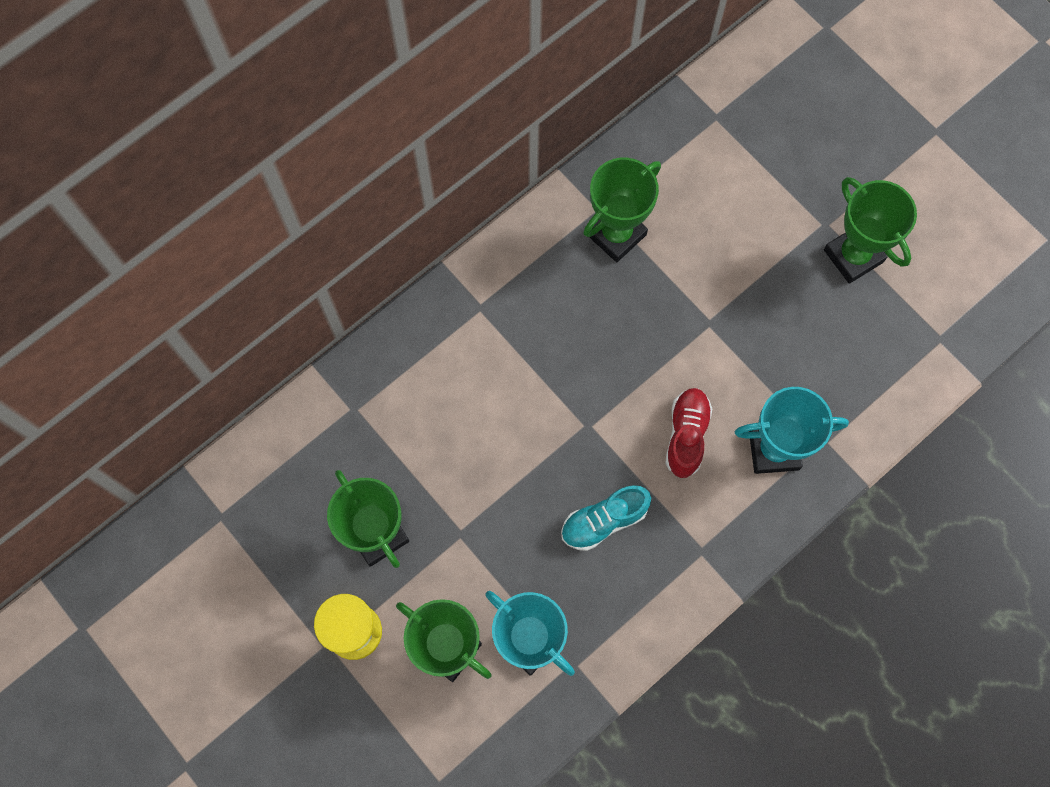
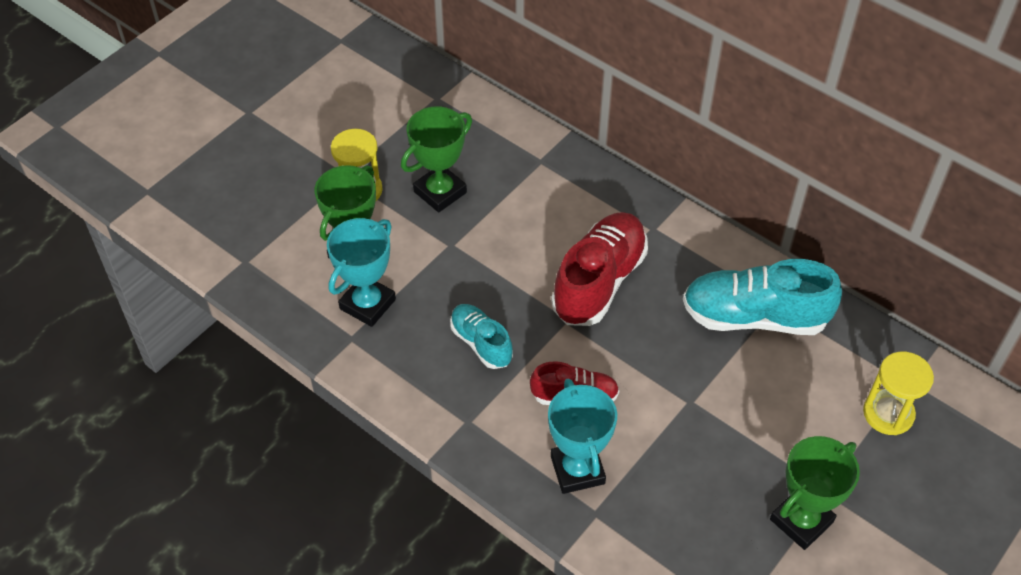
camera: 80 degrees right, 20 degrees down
(543, 380) = (599, 282): none -> red shoe
(616, 234) = (754, 317): green trophy -> turquoise shoe
(748, 145) = (888, 413): none -> yellow hourglass

